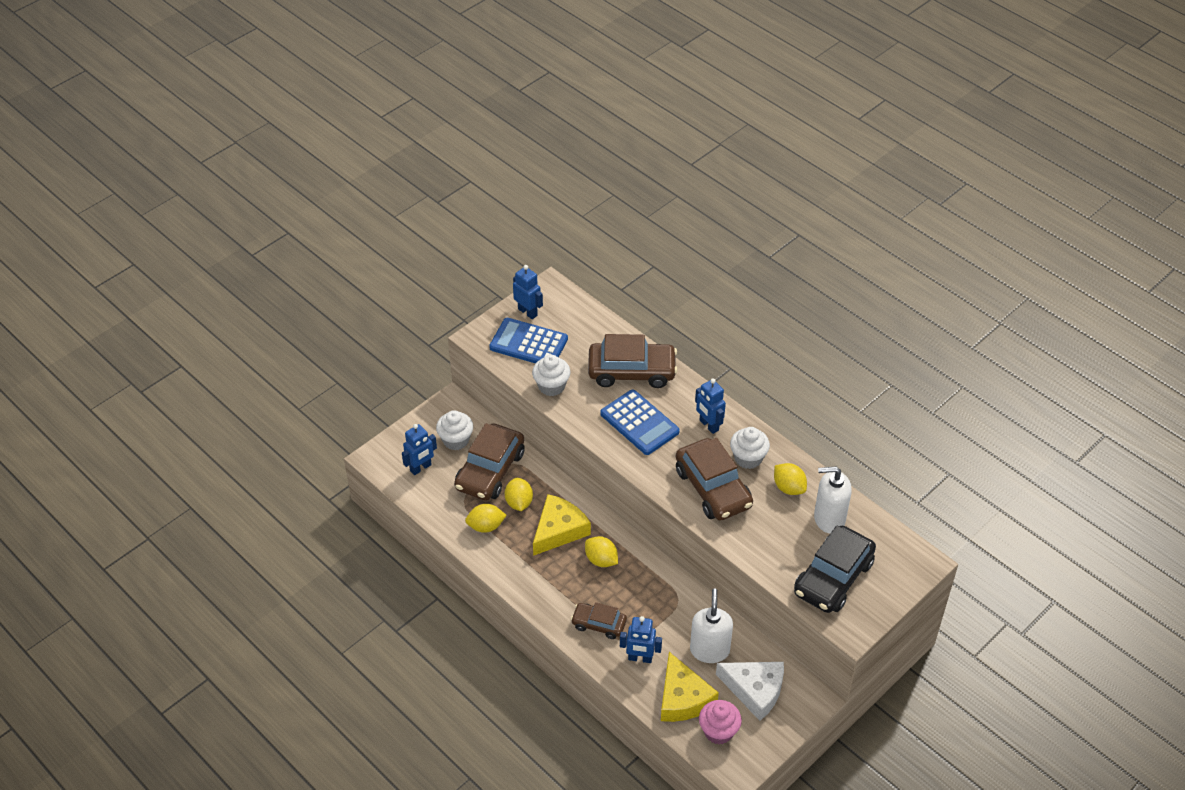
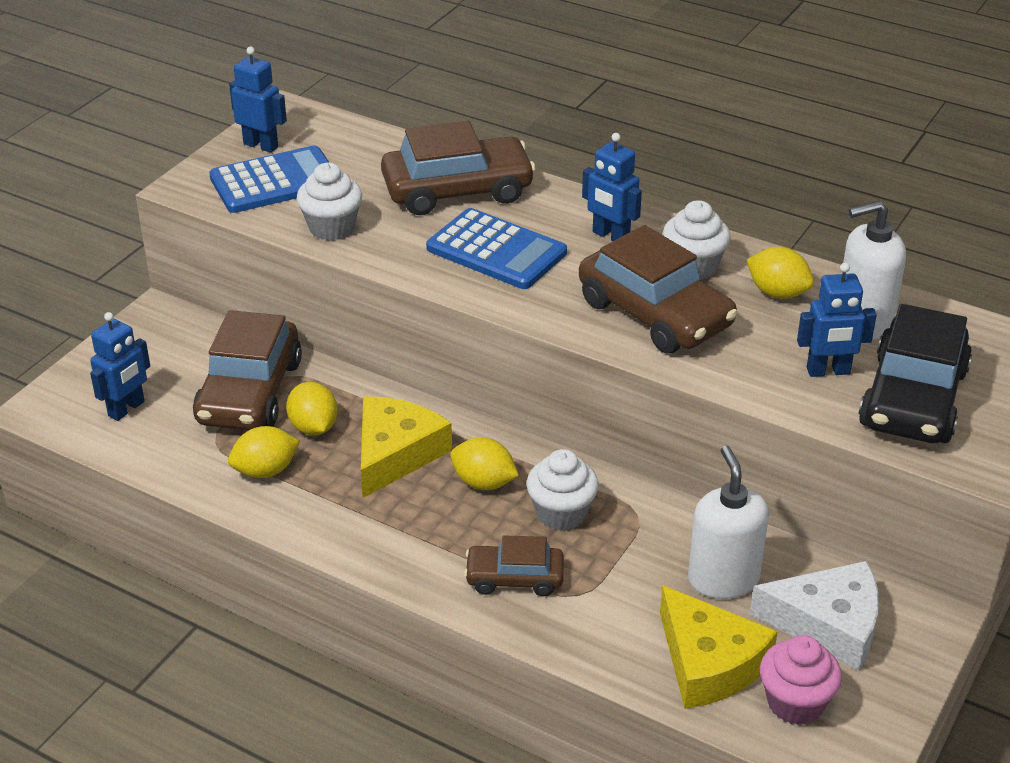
camera: 15 degrees left, 10 degrees down
(456, 440) = (178, 361): white cupcake -> white cupcake (561, 513)
(528, 343) = (275, 182): blue calculator -> blue calculator turned 150 degrees clockwise
(640, 658) = (607, 616): blue robot -> blue robot (828, 371)

